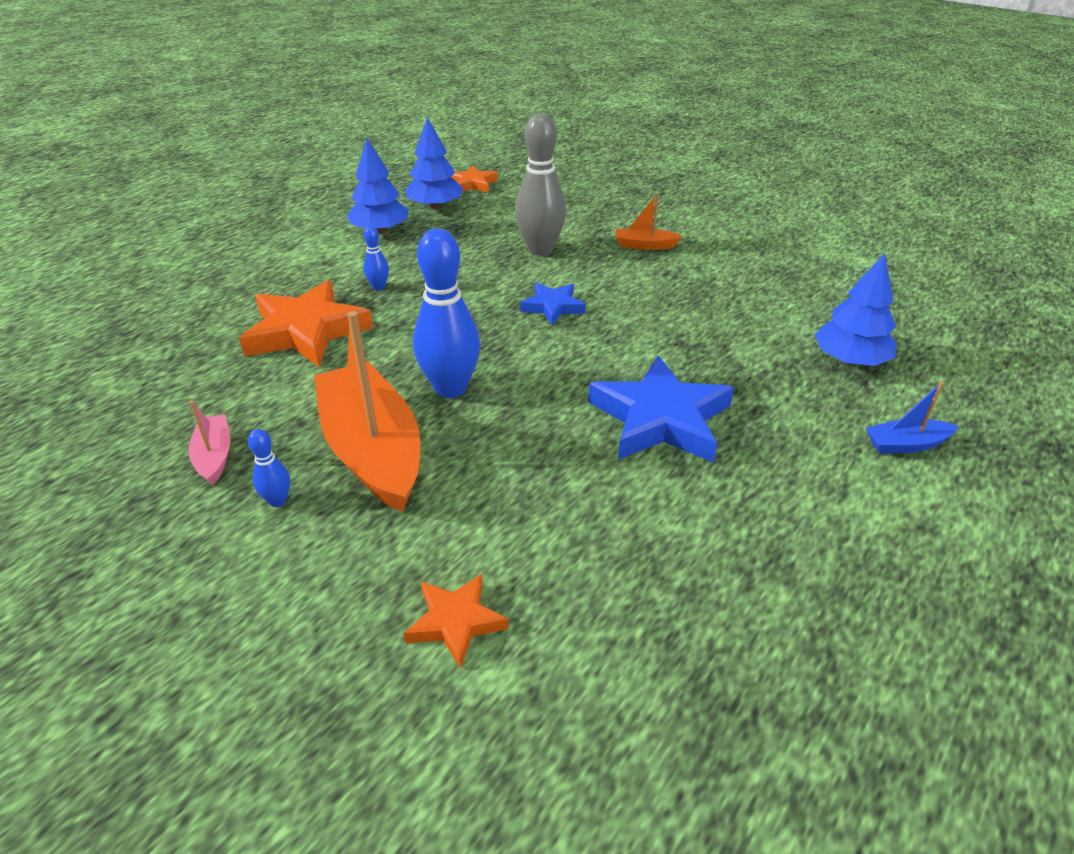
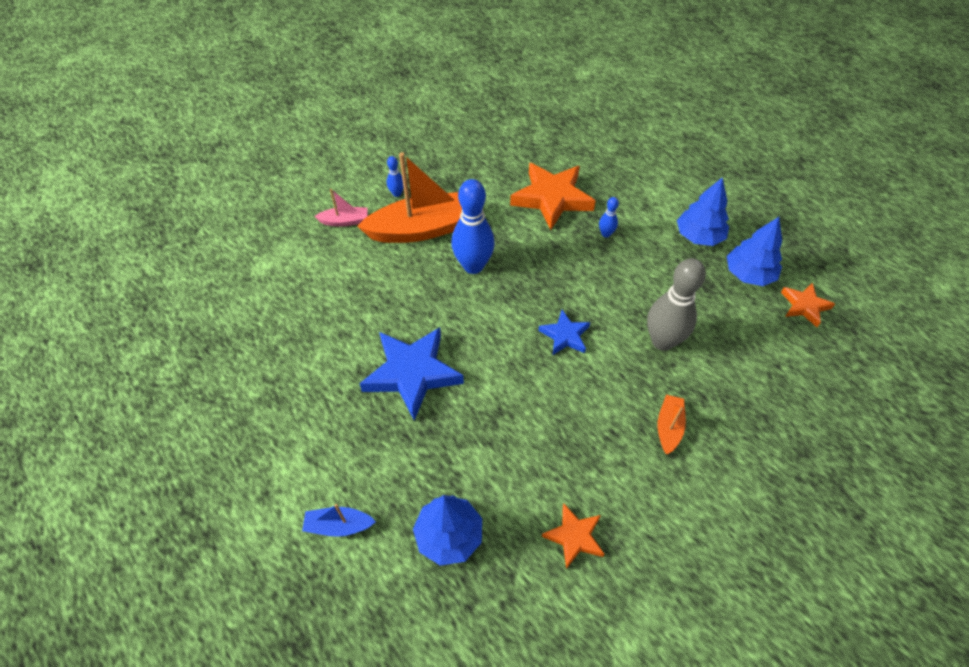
camera: 100 degrees right, 15 degrees up
(214, 456) = (438, 169): pink boat -> pink boat (345, 221)
(456, 622) = (295, 255): orange star -> orange star (574, 537)
(906, 444) = (339, 525): blue boat -> blue boat turned 90 degrees counterclockwise

